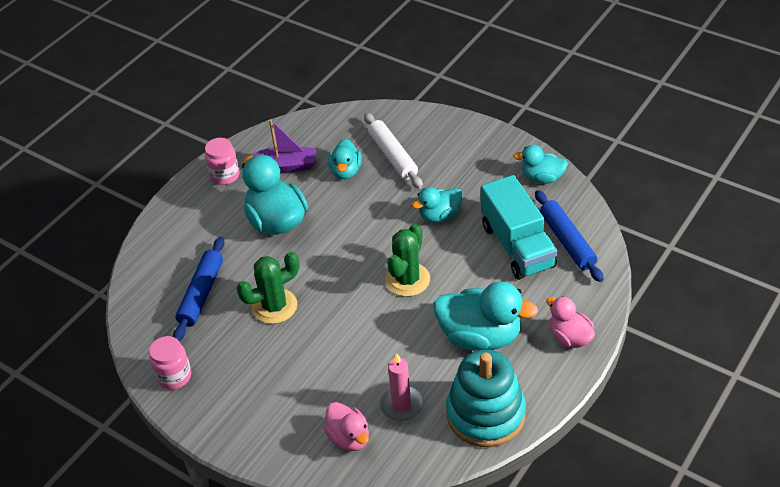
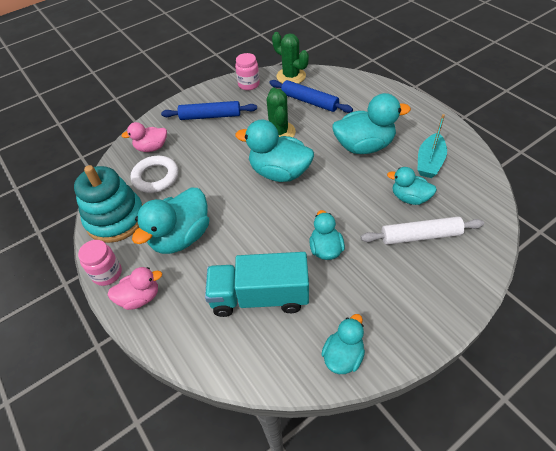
camera: 110 degrees right, 5 degrees up
(225, 175) = (429, 126): pink jar -> pink jar (107, 273)
(286, 166) = (429, 162): purple boat -> turquoise boat
(347, 283) = (279, 172): none -> turquoise duck
(401, 405) = (156, 177): pink candle -> white ring
(407, 280) = (263, 208): green cactus -> green cactus (291, 76)
(567, 241) = (244, 342): blue rolling pin -> blue rolling pin (210, 116)

